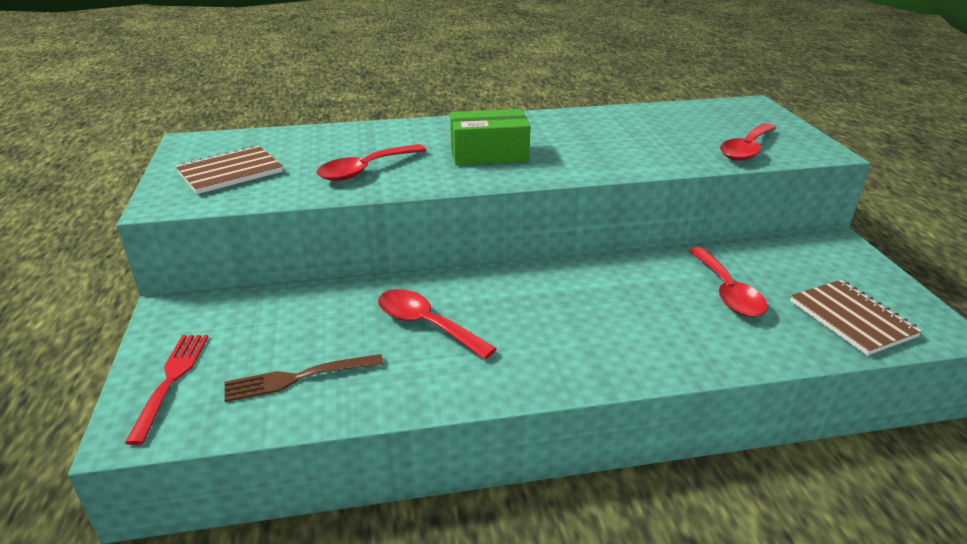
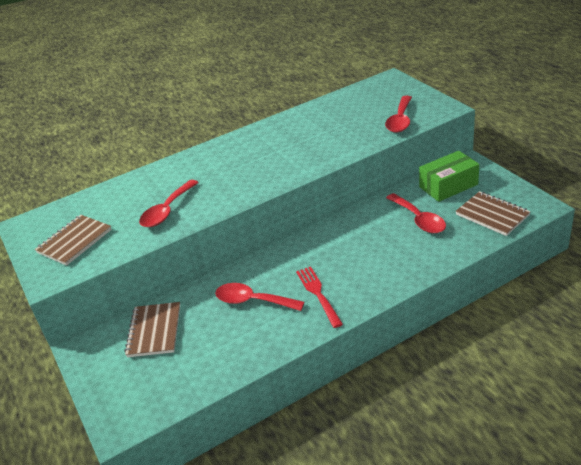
camera: 15 degrees left, 5 degrees up
(171, 381) = (118, 390): red fork -> red fork (318, 294)
(273, 320) = (154, 331): none -> brown notebook
(298, 378) = (196, 361): brown fork -> none
(489, 154) = (241, 172): green box -> green box (448, 186)

